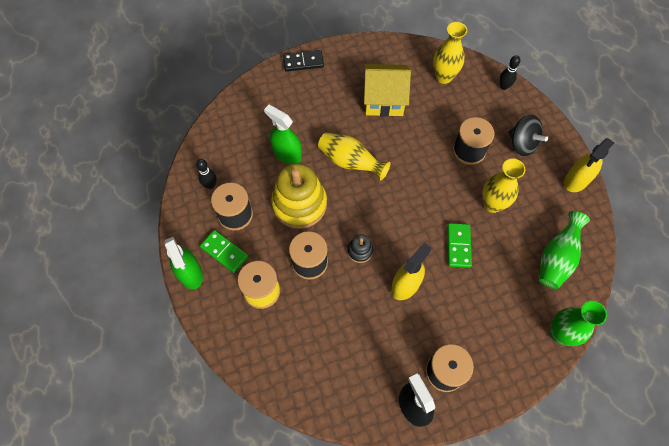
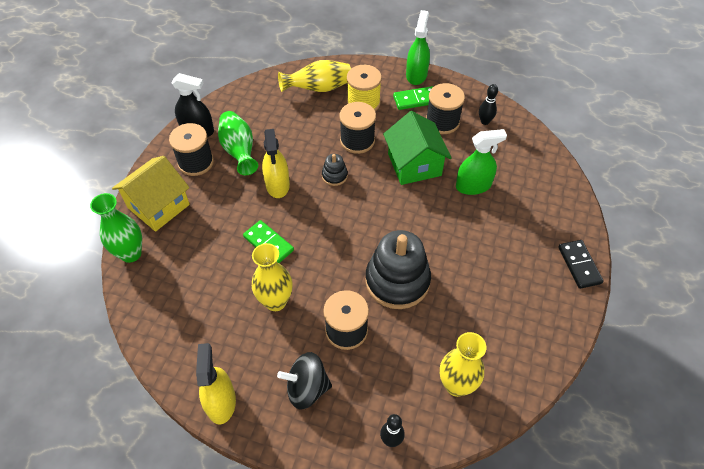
camera: 130 degrees right, 10 degrees down
(190, 273) = (416, 75): green spray bottle -> green spray bottle turned 90 degrees clockwise
(299, 204) = (414, 164): yellow stacking toy -> green house
(303, 62) = (579, 265): black domino -> black domino turned 45 degrees counterclockwise
(350, 162) = (423, 224): yellow vase -> yellow vase (318, 88)
(384, 100) = (472, 302): yellow house -> yellow house (158, 206)
(408, 147) = (397, 281): none -> black stacking toy
(556, 258) = (179, 307): green vase -> green vase (239, 151)

